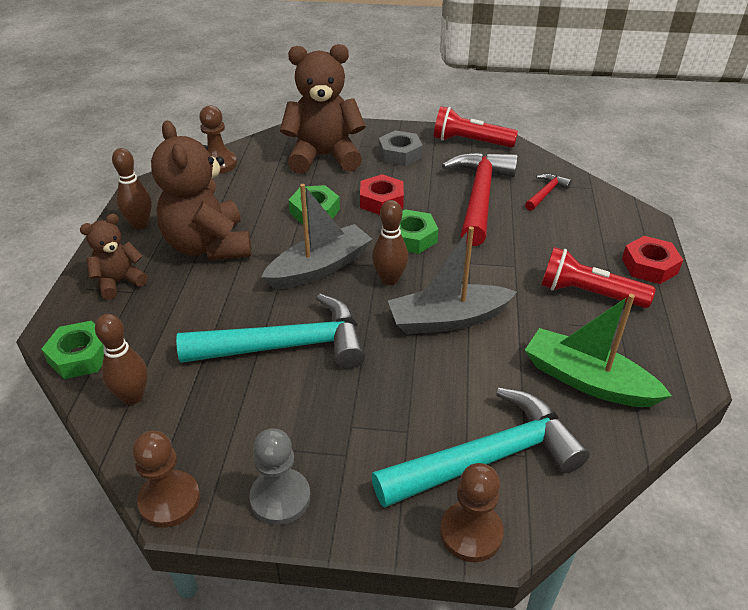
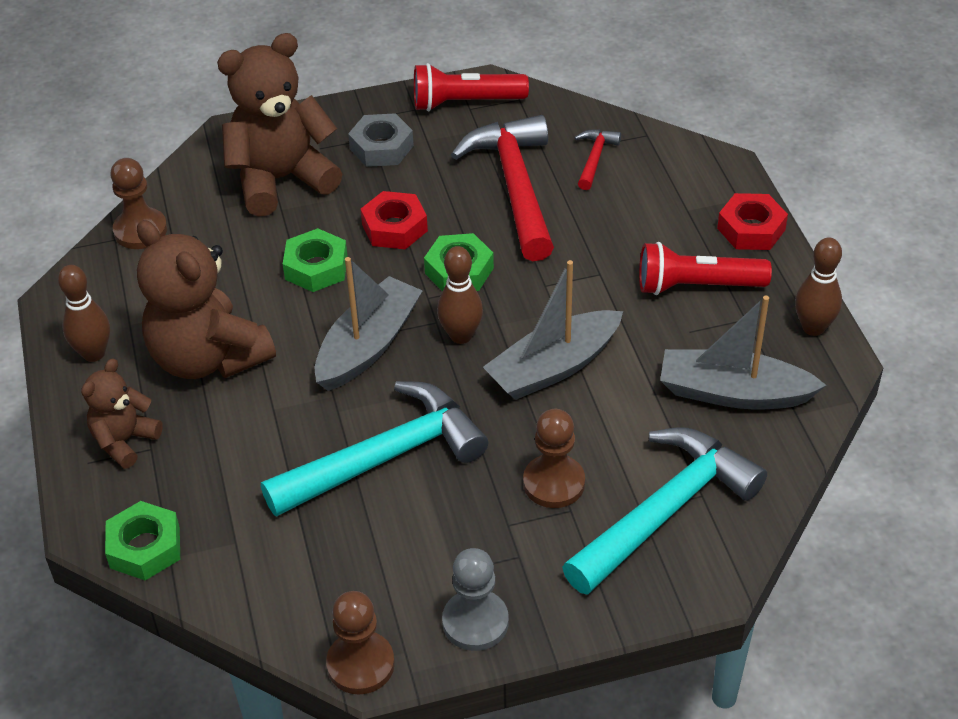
camera: 20 degrees left, 5 degrees up
(132, 397) = (243, 573): brown bowling pin -> brown bowling pin (813, 327)
(471, 533) = (681, 589): brown pawn -> brown pawn (554, 483)
(587, 380) = (733, 393): green boat -> grey boat

